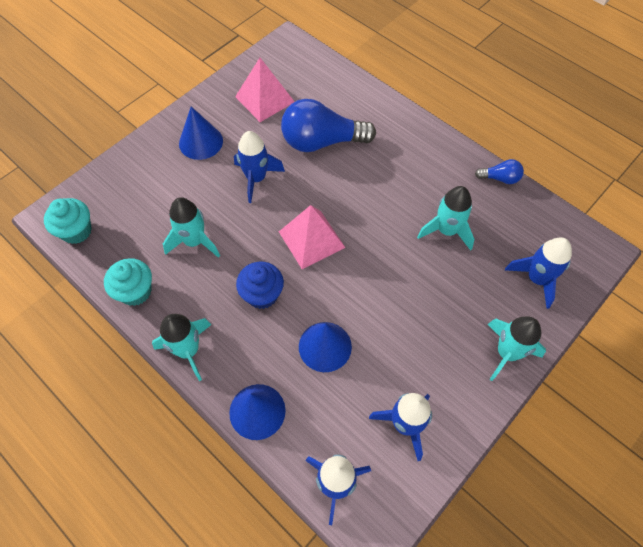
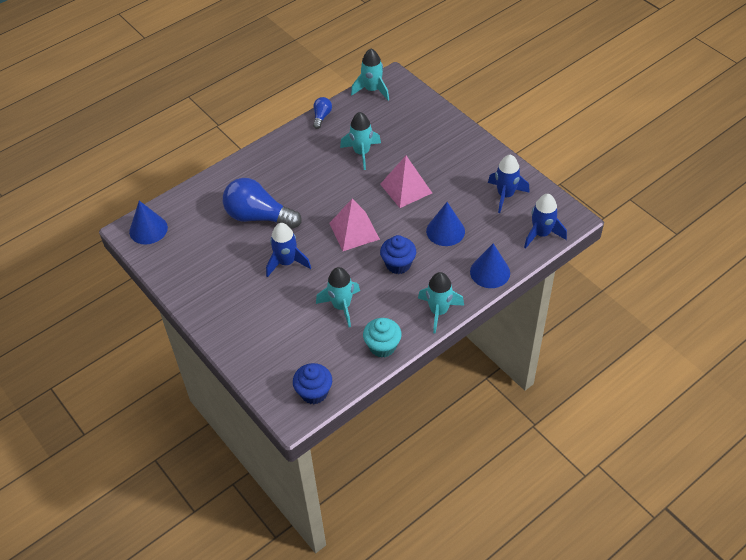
camera: 80 degrees left, 10 degrees down
(76, 231) = (314, 392): turquoise cupcake -> blue cupcake
(201, 142) = (235, 300): blue cone -> blue cone (148, 229)
(264, 99) = (198, 252): pink pyramid -> pink pyramid (406, 188)
(321, 142) = (258, 216): blue light bulb -> blue light bulb turned 105 degrees clockwise
(507, 353) = (461, 138): turquoise rocket -> turquoise rocket (372, 90)
(536, 279) = (409, 114): blue rocket -> none

